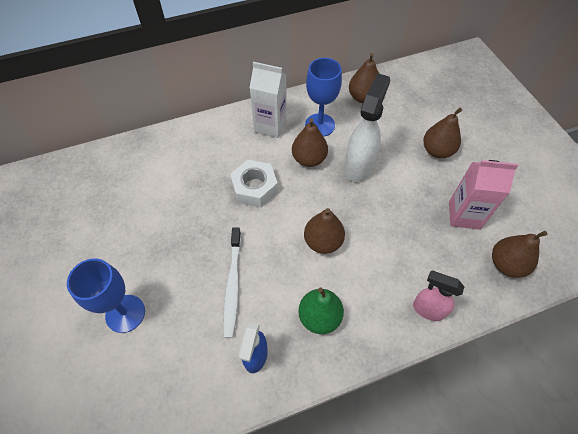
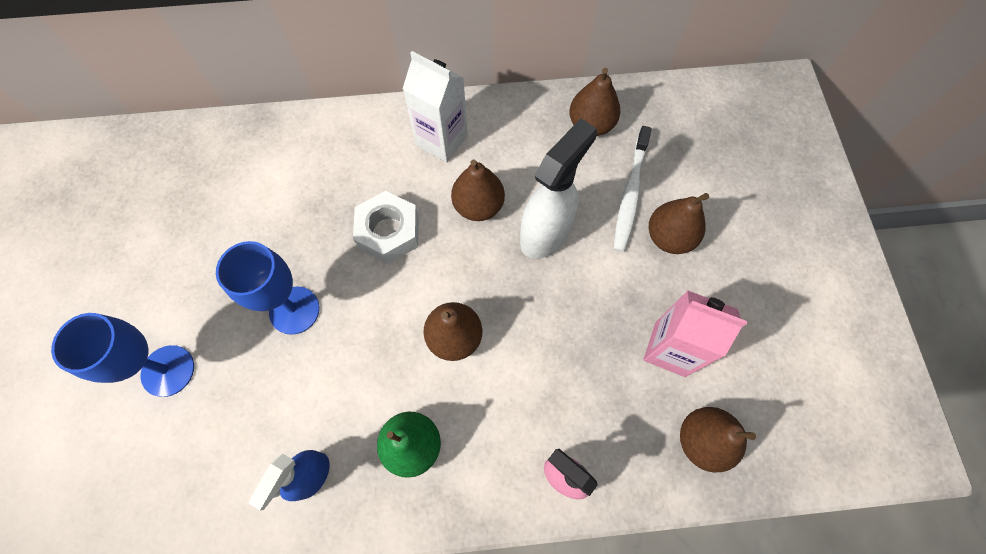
camera: 15 degrees right, 10 degrees up
(233, 285) = (314, 368): white toothbrush -> white toothbrush (630, 194)
(320, 125) = (512, 155): blue goblet -> blue goblet (294, 310)

